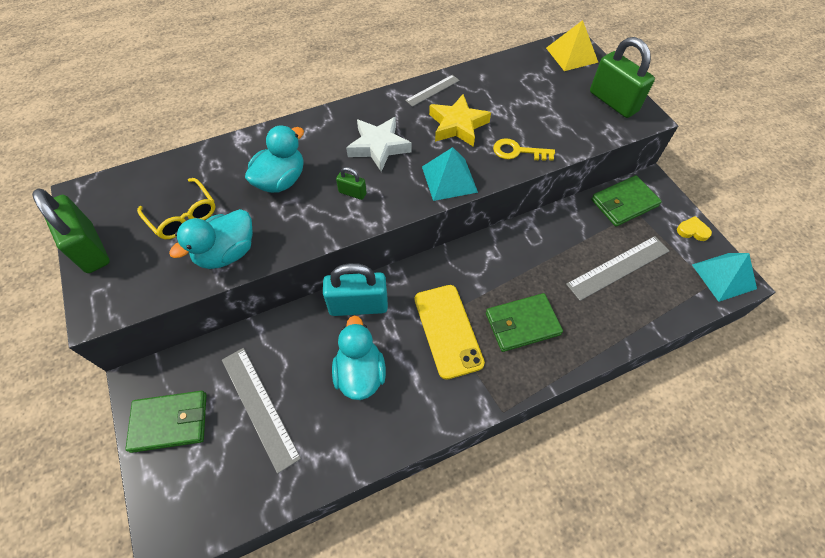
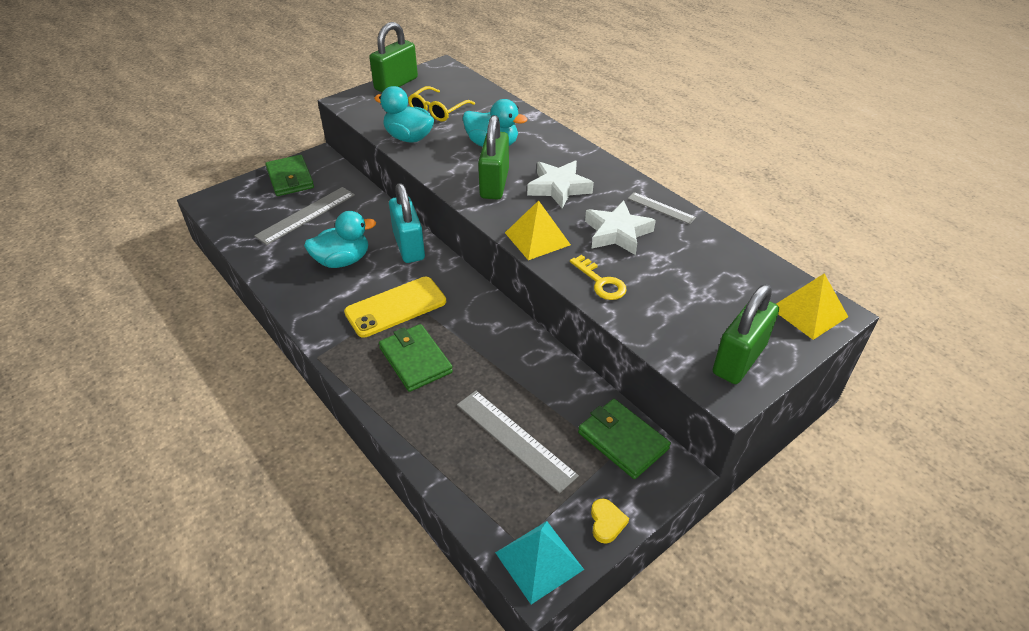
camera: 75 degrees right, 15 degrees down
(352, 193) = (494, 184): green padlock -> green padlock, size x2.13
(449, 179) = (537, 238): turquoise pyramid -> yellow pyramid
(457, 125) = (617, 233): yellow star -> white star
(518, 151) = (601, 282): yellow key -> yellow key turned 150 degrees clockwise

